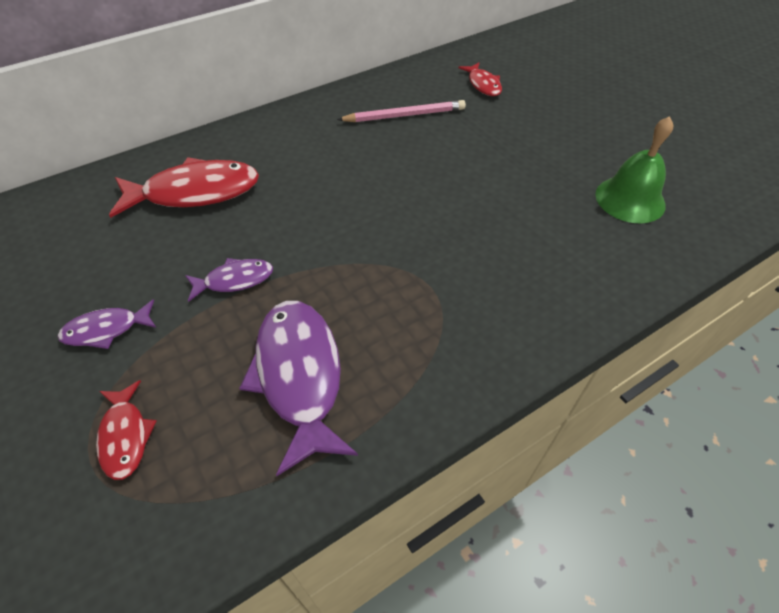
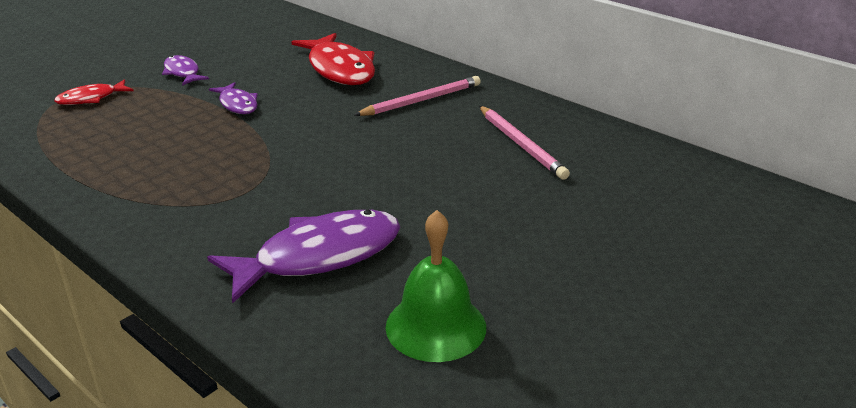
camera: 75 degrees right, 20 degrees down
(299, 376) = (137, 147): purple fish -> purple fish (319, 256)
(300, 151) = (421, 101): none -> pink pencil
(483, 85) = (633, 189): red fish -> none

